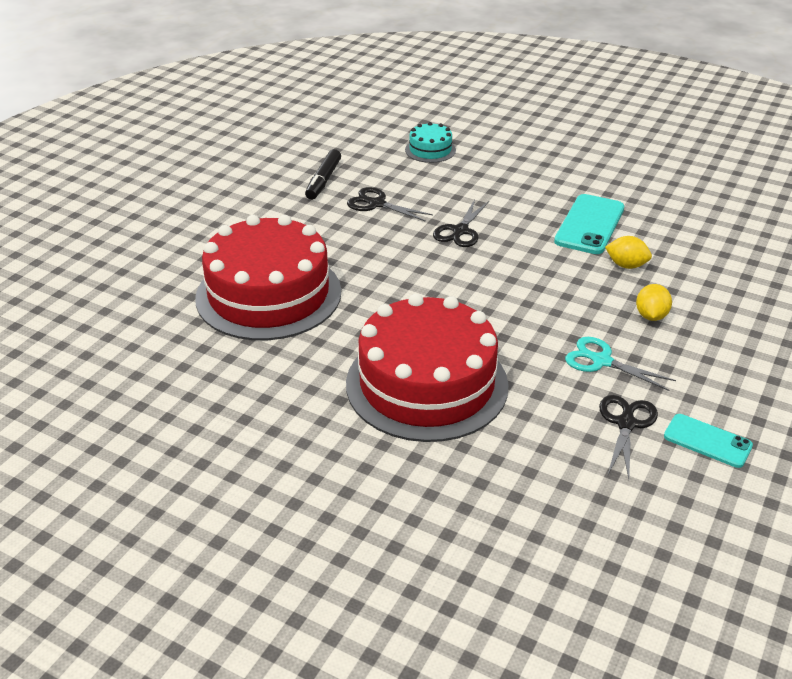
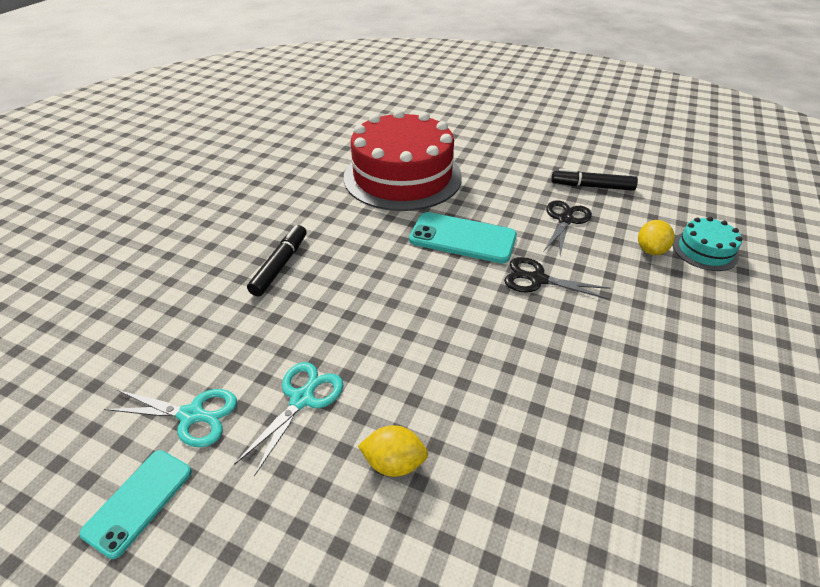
camera: 85 degrees right, 5 degrees up
(427, 384) = (280, 265): red cake -> black marker
(589, 225) = (602, 403): turquoise phone -> turquoise phone (462, 238)
(626, 265) = (511, 442): yellow lemon -> yellow lemon (650, 250)
(626, 423) = (192, 415): black scissors -> turquoise scissors

